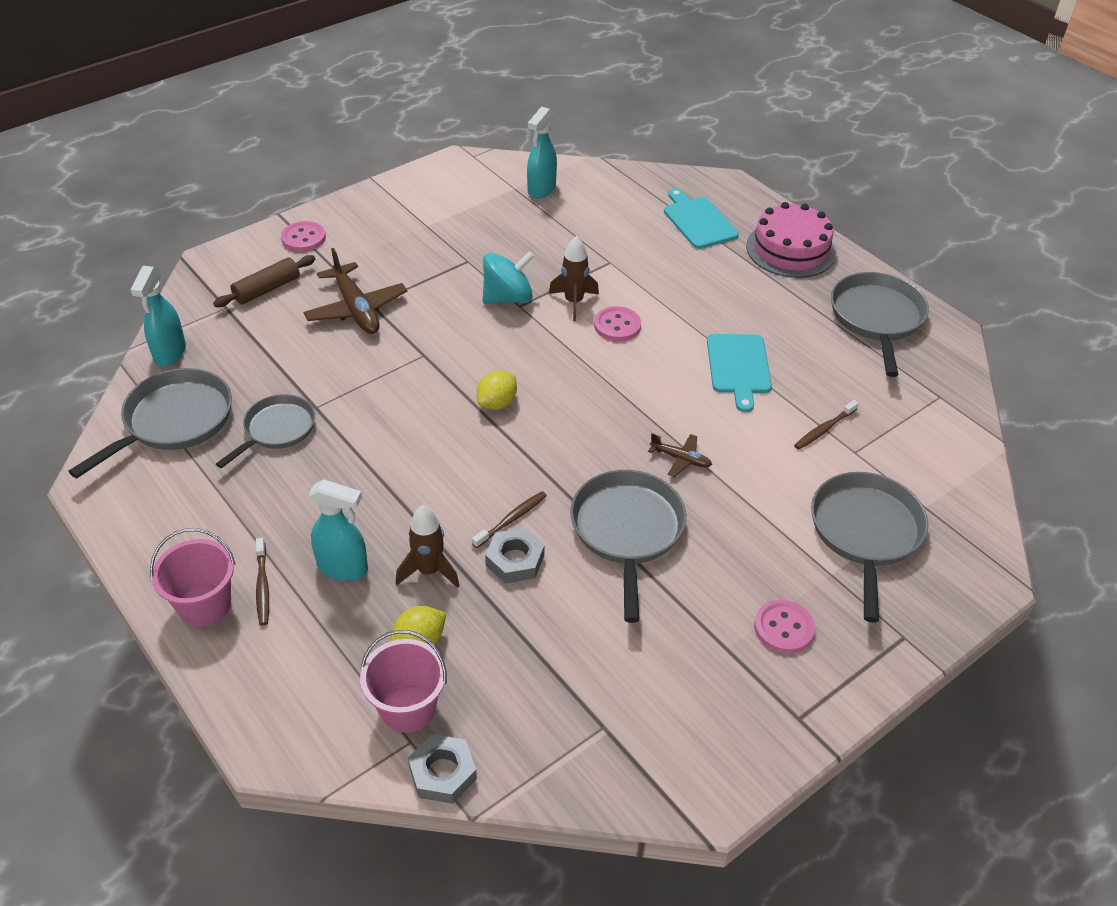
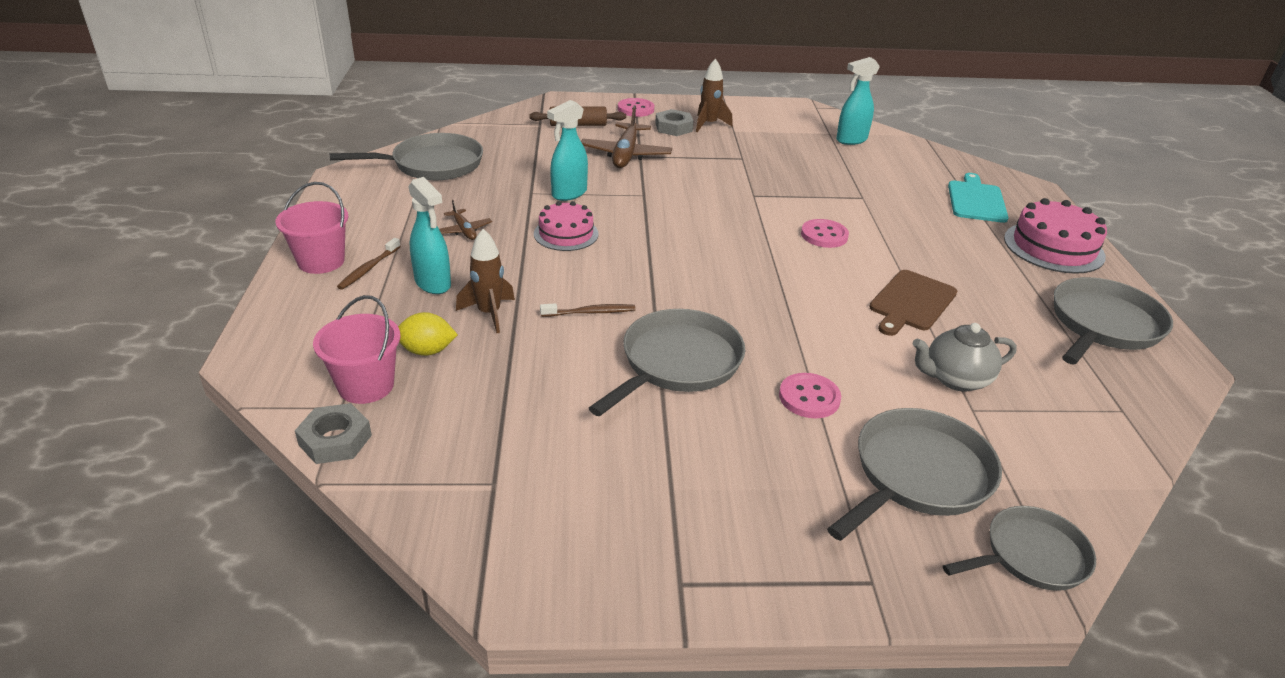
camera: 35 degrees right, 10 degrees down
(170, 353) = (475, 133): turquoise spray bottle -> turquoise spray bottle (569, 194)
(277, 430) = (489, 194): grey pan -> grey pan (1030, 556)
(402, 441) = (566, 234): none -> pink cake
(497, 403) = (665, 241): yellow lemon -> none
(508, 298) = (749, 188): turquoise spinning top -> none
(515, 560) = (561, 338): grey nut -> grey nut (673, 127)
(574, 302) = (802, 209): brown rocket -> brown rocket (709, 124)
(681, 459) = (783, 338): brown plane -> brown plane (464, 230)
(738, 367) = (911, 302): turquoise cutting board -> brown cutting board
(783, 628) = (745, 504): pink button -> pink button (809, 397)
(824, 429) = (955, 379): brown toothbrush -> grey teapot

